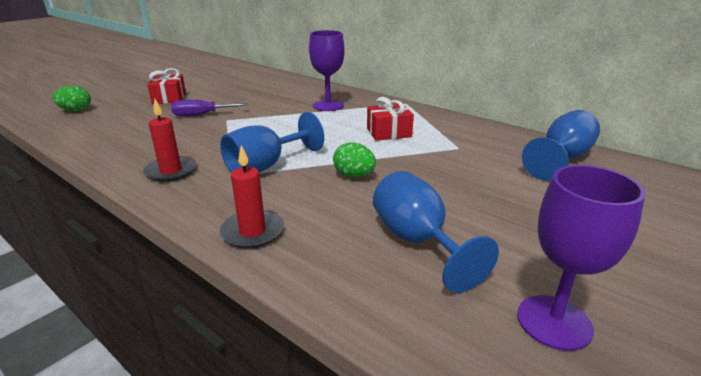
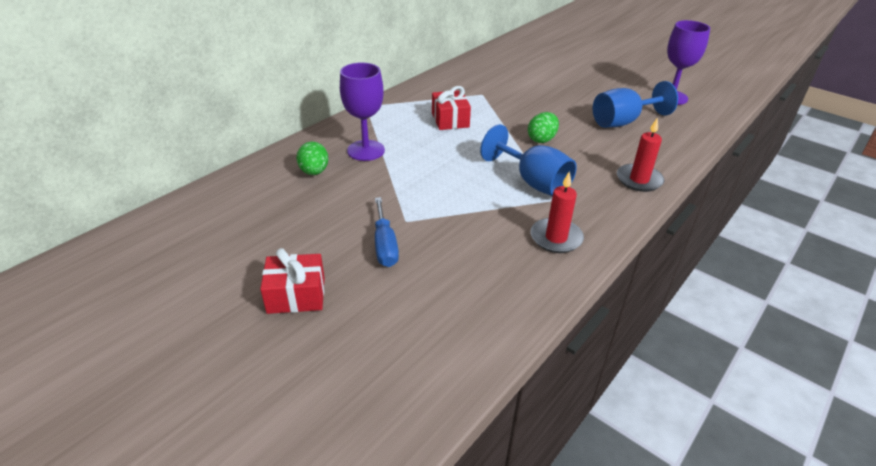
camera: 90 degrees left, 10 degrees up
(76, 110) = (338, 409): green egg -> green egg (314, 172)
(201, 115) = (385, 245): purple screwdriver -> blue screwdriver
(562, 159) = (498, 63): blue goblet -> none

